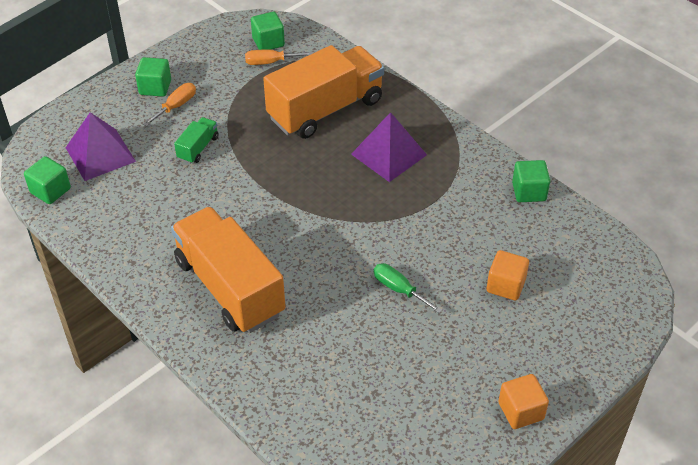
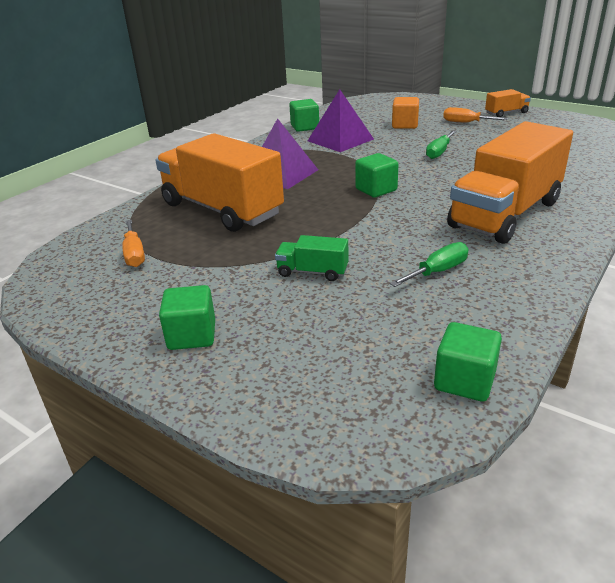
camera: 100 degrees left, 15 degrees down
(100, 154) = (360, 351): purple pyramid -> purple pyramid (340, 140)
(163, 213) = (437, 271): none -> green screwdriver
(176, 106) = (233, 306): orange screwdriver -> orange screwdriver (466, 122)
(268, 42) = (90, 263): green cube -> green cube (376, 190)
(521, 411) = (506, 113): orange cube -> orange truck

